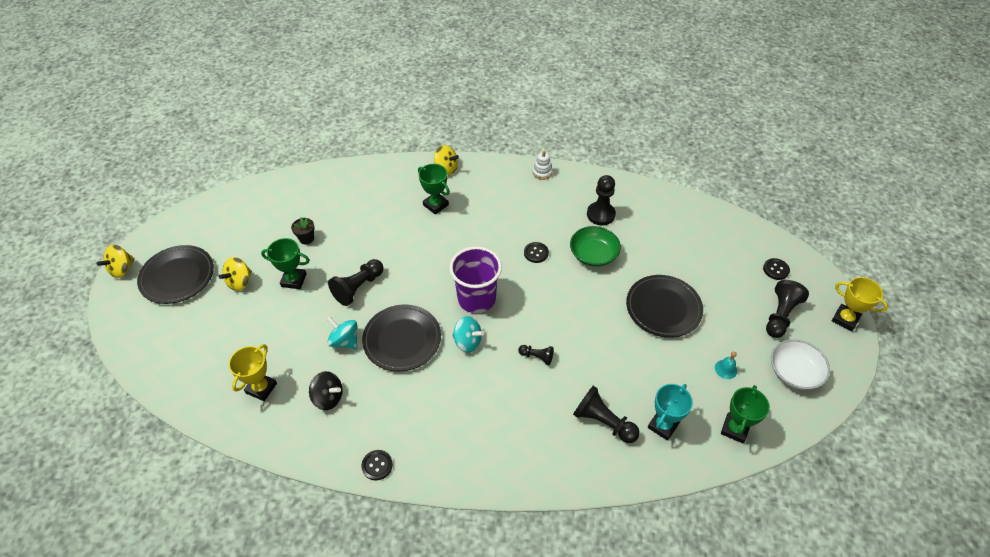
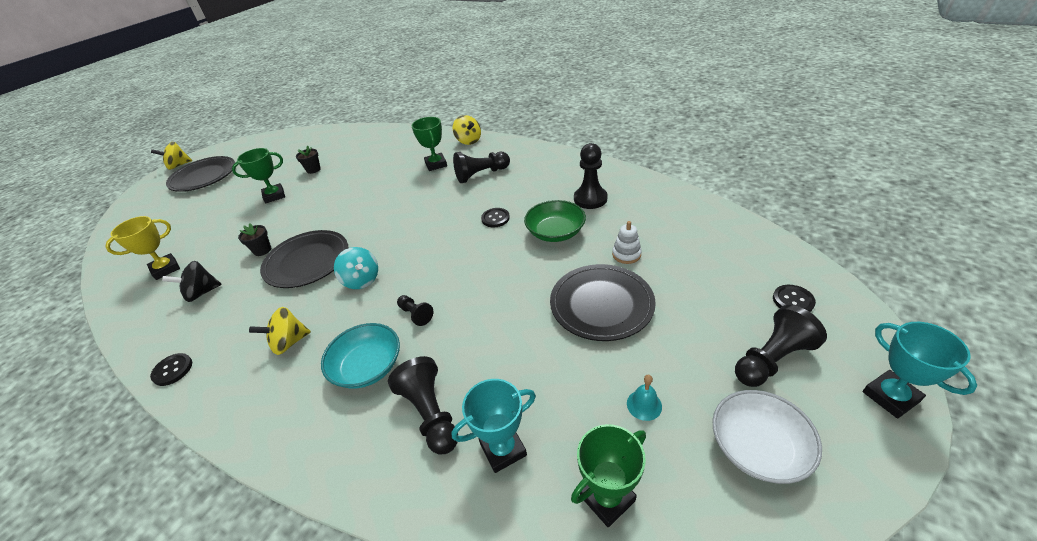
camera: 30 degrees right, 10 degrees down
(240, 282) = (237, 189): yellow spinning top -> yellow spinning top (289, 342)
(294, 280) = (274, 196): green trophy -> green trophy turned 60 degrees counterclockwise
(328, 398) = (202, 293): black spinning top -> black spinning top turned 105 degrees clockwise
(345, 341) = (262, 250): turquoise spinning top -> black flower pot
(358, 288) = (315, 212): black pawn -> black pawn (481, 174)
(476, 298) = (404, 244): purple cup -> none
(534, 407) = (368, 367): none -> turquoise bowl
(542, 172) = (555, 156): white stacking toy -> white stacking toy (626, 254)
(845, 319) = (890, 397): yellow trophy -> turquoise trophy

